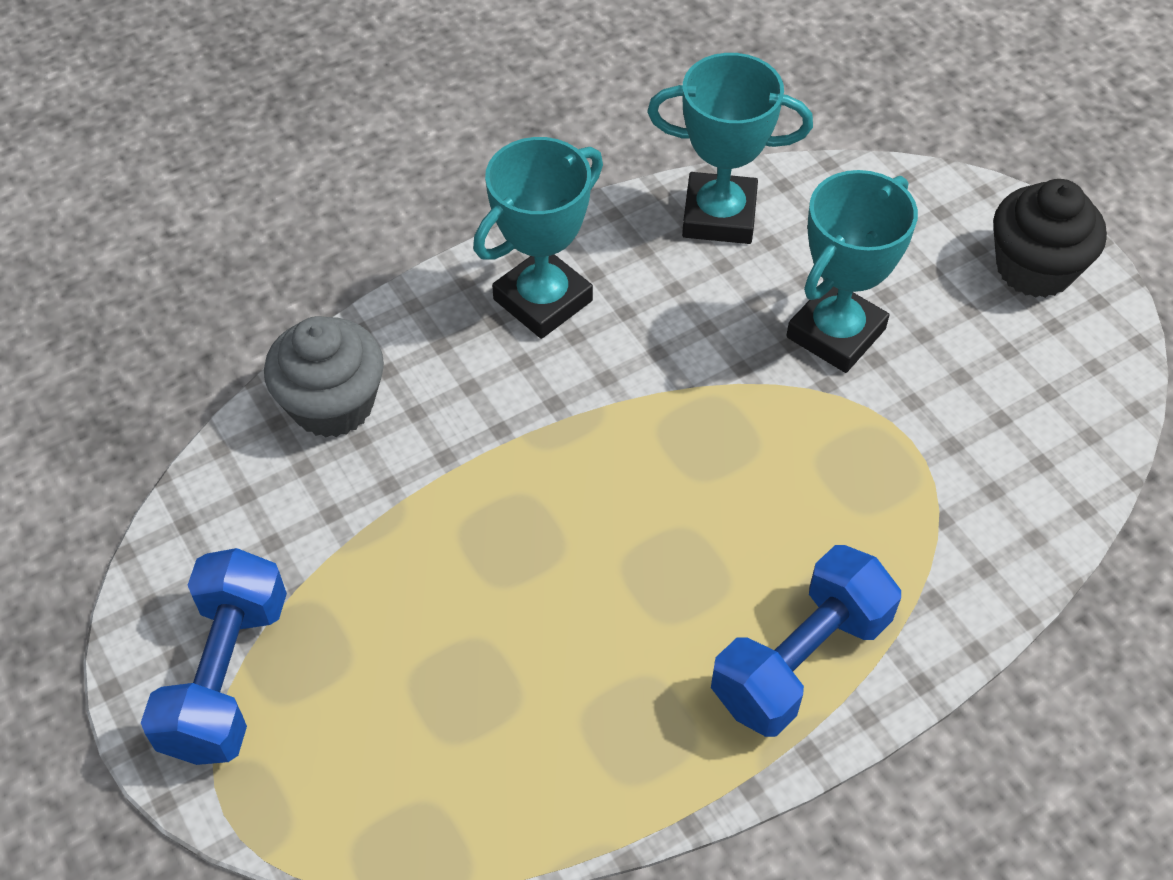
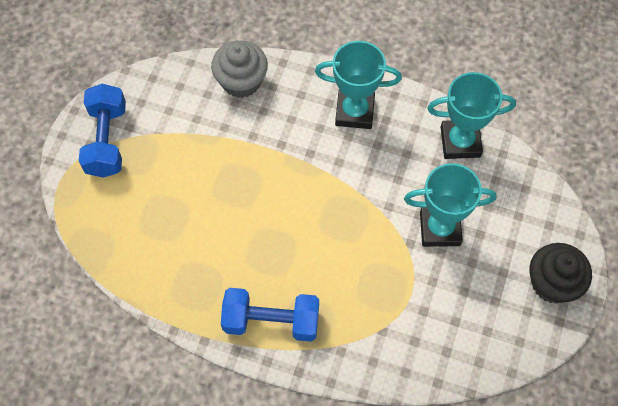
camera: 50 degrees right, 10 degrees up
(227, 676) = (107, 140): blue dumbbell -> blue dumbbell turned 60 degrees counterclockwise
(719, 216) = (460, 142): turquoise trophy -> turquoise trophy turned 60 degrees counterclockwise

